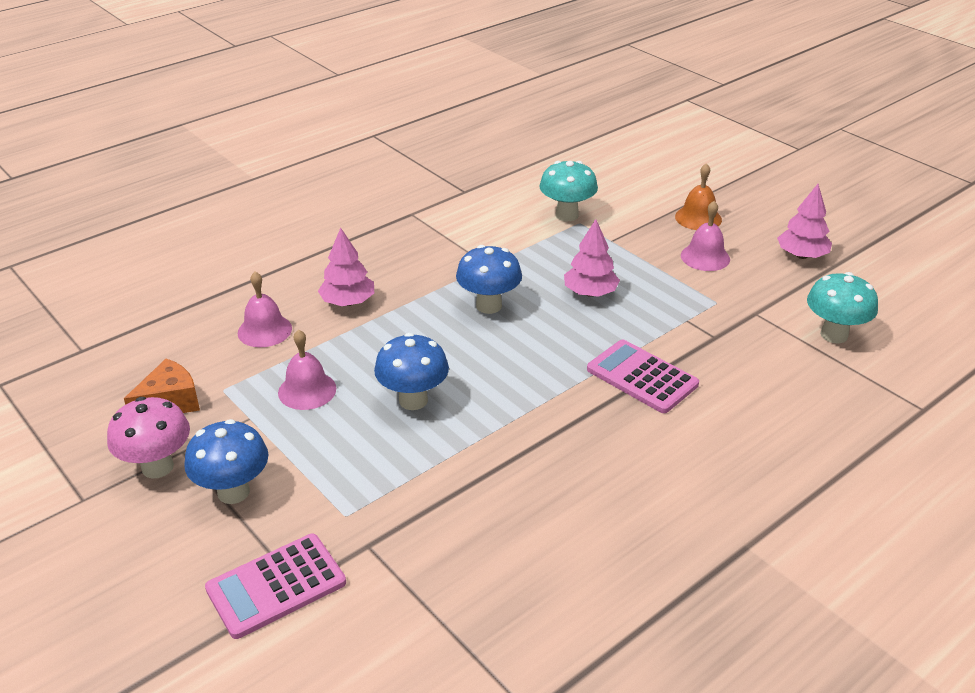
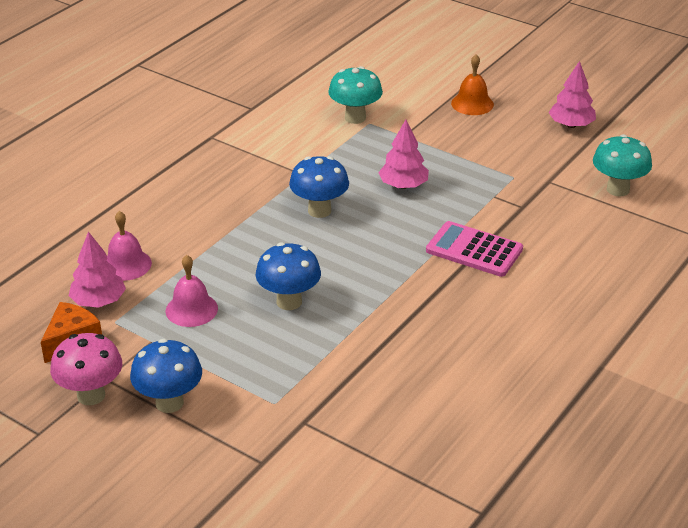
camera: 15 degrees left, 0 degrees up
(276, 586) = (243, 466): pink calculator -> none
(348, 302) = (191, 227): pink tree -> pink tree (99, 301)
(705, 257) = (490, 138): pink bell -> none

